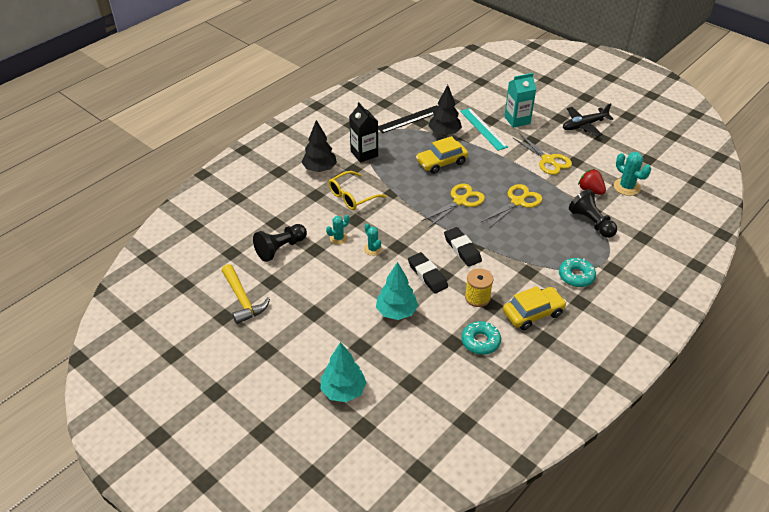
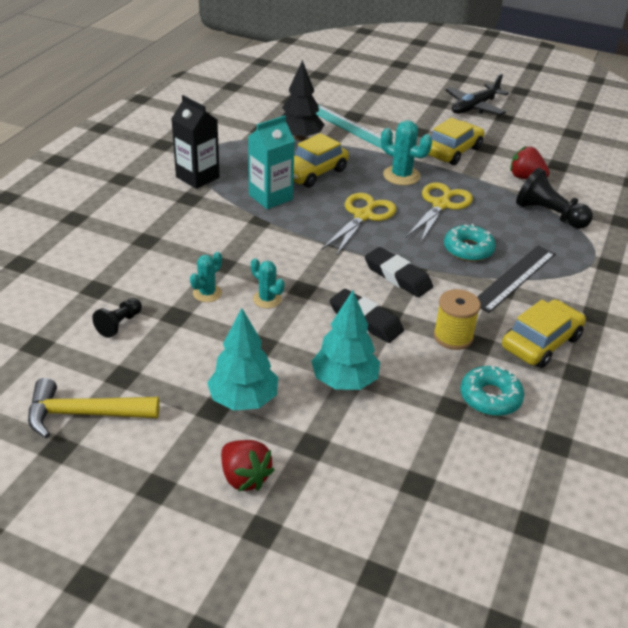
camera: 20 degrees left, 5 degrees down
(243, 300) = (83, 414): yellow hammer -> yellow hammer turned 135 degrees clockwise
(280, 248) = (119, 324): black pawn -> black pawn, size x0.59
(315, 356) = (244, 477): none -> red strawberry
(319, 169) = (138, 205): black tree -> none
(343, 391) = (316, 524): turquoise tree -> turquoise tree (243, 400)
(352, 196) = (203, 234): yellow glasses -> none
(410, 119) = (244, 128): black ruler -> black ruler (514, 278)
(517, 120) = (388, 111): turquoise carton -> turquoise carton (270, 197)
(548, 160) = (452, 151): yellow scissors -> yellow car
(576, 276) = (569, 283): turquoise donut -> turquoise donut (468, 249)
(626, 187) = (567, 167): turquoise cactus -> turquoise cactus (401, 176)

